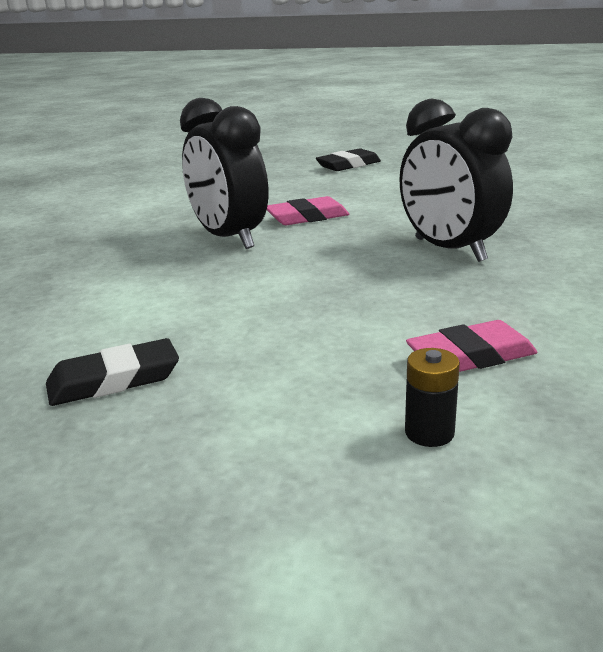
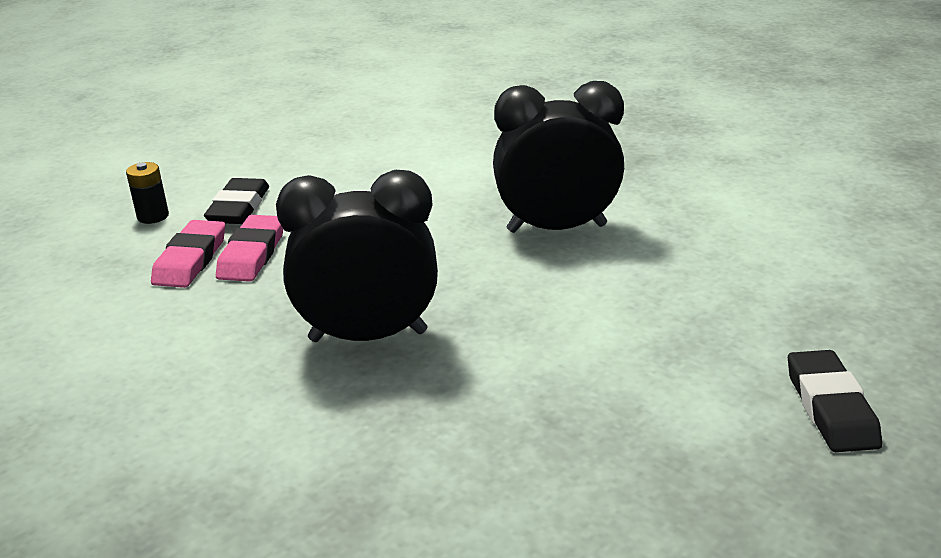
camera: 120 degrees right, 5 degrees up
(114, 380) = (344, 148): black eraser -> black eraser (239, 207)
(307, 217) = (577, 288): pink eraser -> pink eraser (252, 254)

